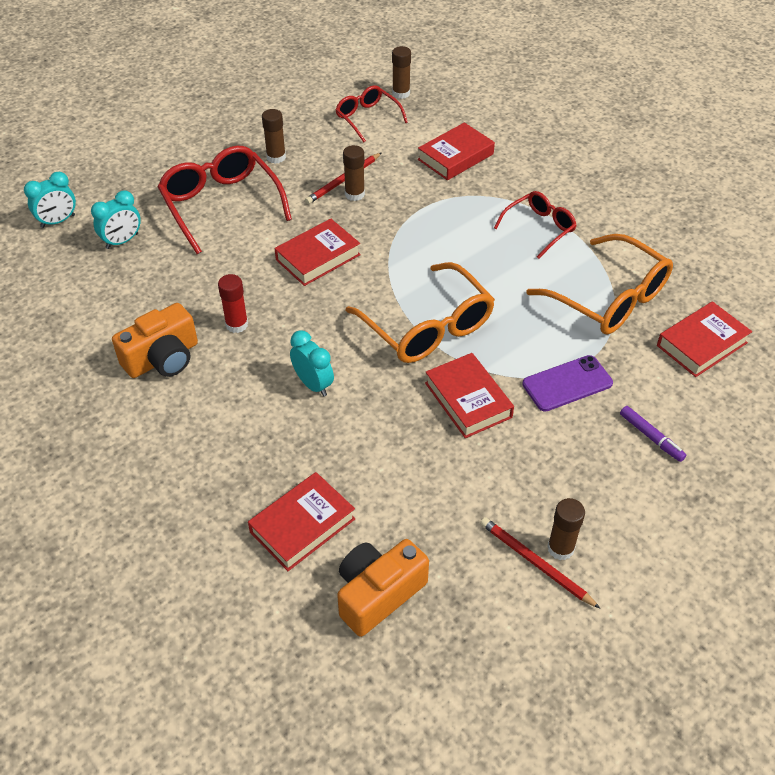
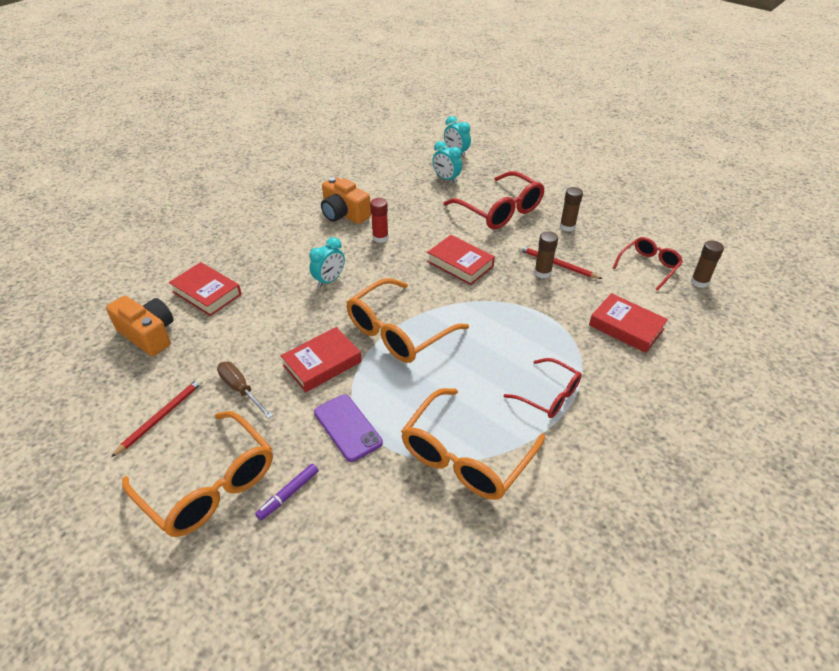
camera: 80 degrees right, 5 degrees down
(221, 204) = (500, 211): red glasses -> red glasses turned 90 degrees clockwise
(499, 481) = (240, 389): none -> brown screwdriver
(560, 548) = (173, 432): brown glue stick -> none
(639, 507) = (210, 485): none -> orange glasses
(701, 344) = (418, 541): red book -> none

